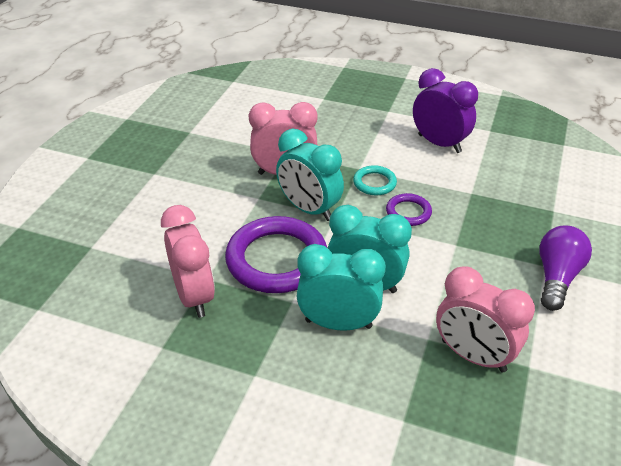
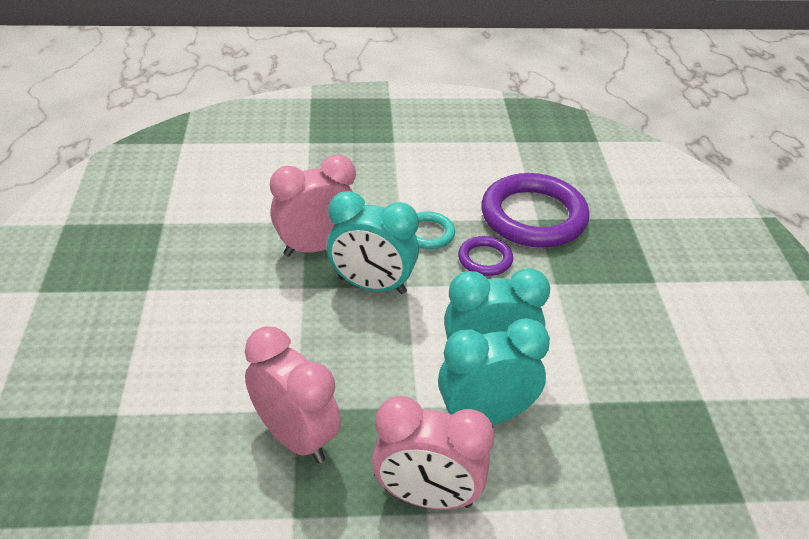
camera: 25 degrees left, 0 degrees up
(277, 259) = (370, 359): purple ring -> purple ring (533, 216)
(439, 143) = (472, 169): purple clock -> none
(473, 356) = (645, 406): pink clock -> pink clock (427, 497)
(557, 277) = (674, 291): purple light bulb -> none

